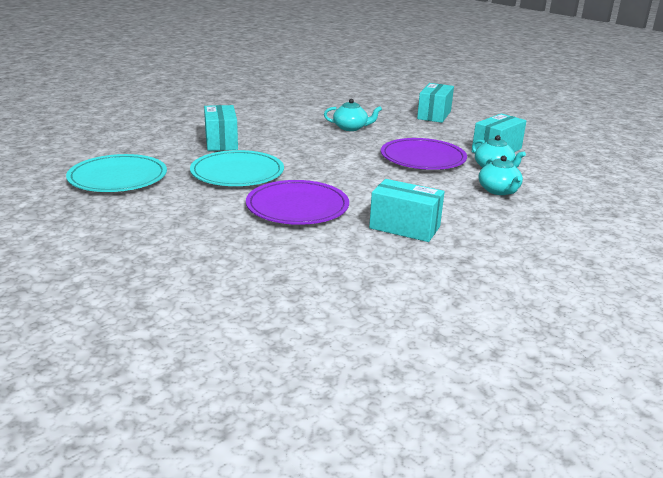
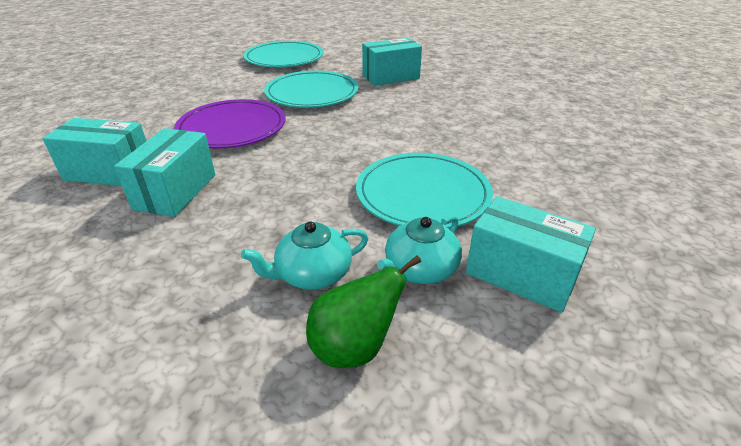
camera: 80 degrees right, 10 degrees up
(351, 128) = (503, 133): turquoise teapot -> none
(423, 158) = (423, 194): purple plate -> turquoise plate
(434, 115) = (655, 196): turquoise box -> turquoise box (109, 172)
(549, 186) = (354, 347): none -> green pear

